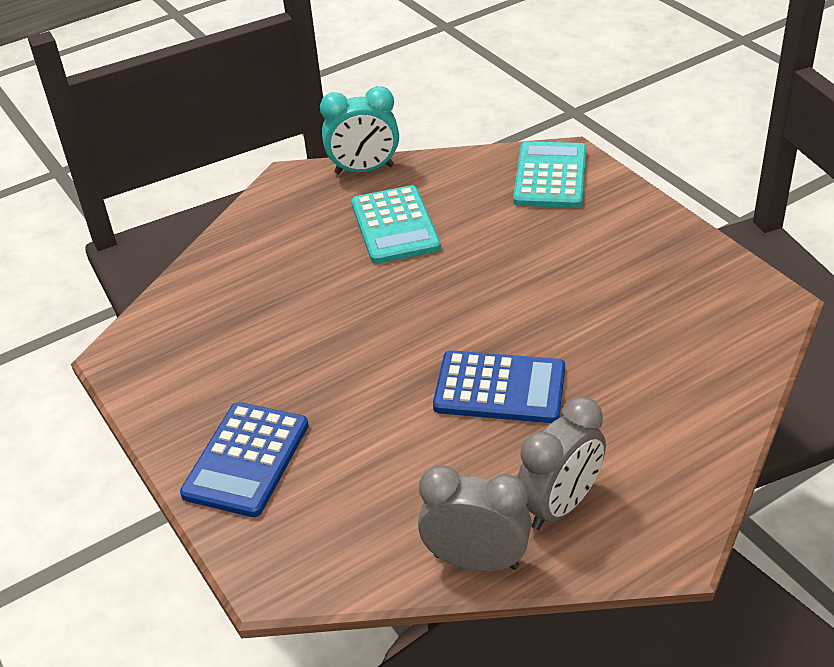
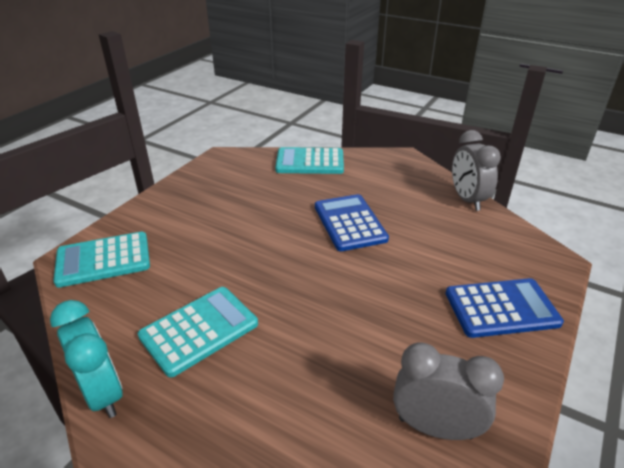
camera: 120 degrees left, 5 degrees down
(560, 506) = (412, 185): grey clock -> grey clock (435, 427)
(707, 401) = (310, 162): none -> turquoise calculator

